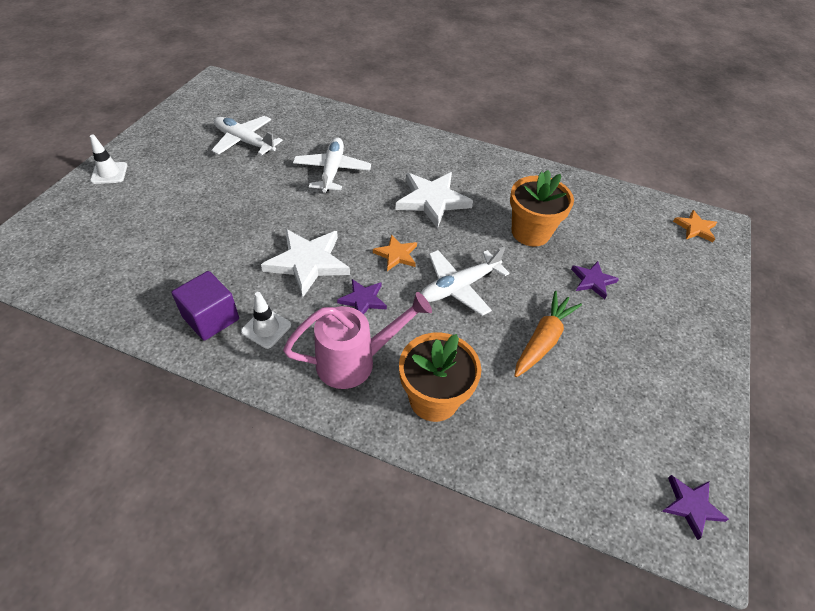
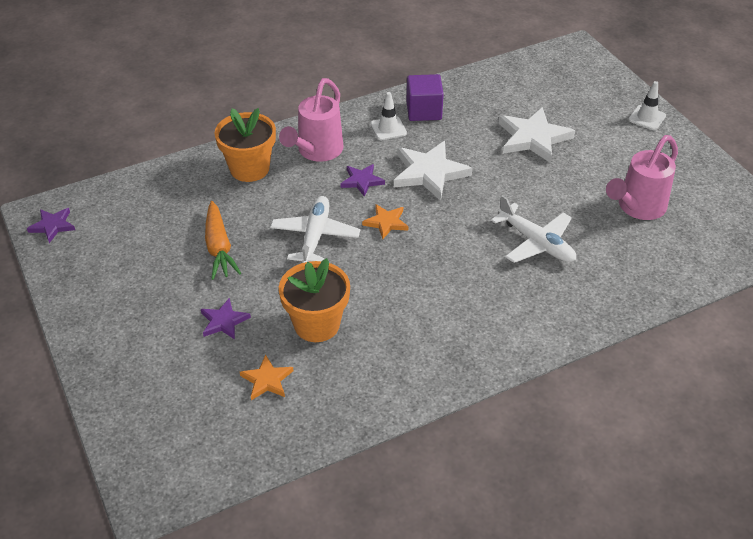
camera: 135 degrees right, 5 degrees down
(244, 141) = (637, 208): white plane -> pink watering can
(432, 200) = (428, 285): white star -> white star (533, 138)
(695, 228) = (172, 467): orange star -> orange star (267, 380)

